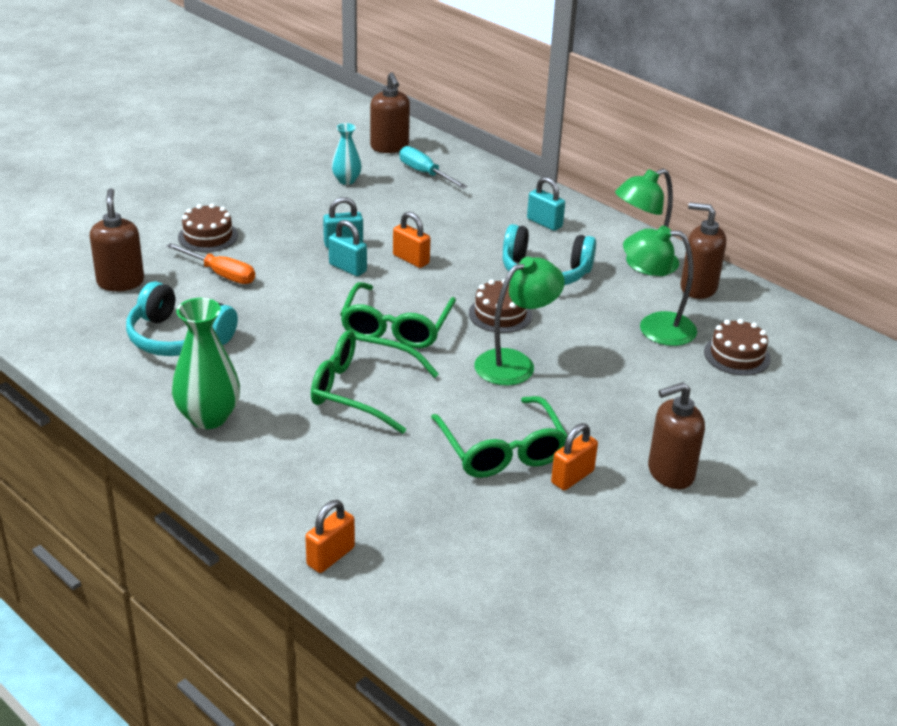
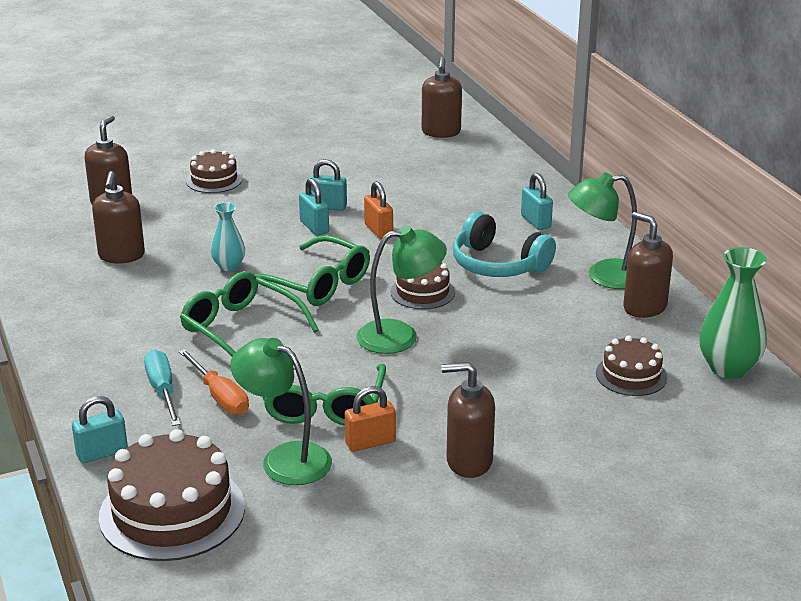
camera: 25 degrees right, 5 degrees down
(178, 338) = (121, 256): turquoise headphones -> brown soap dispenser
(208, 417) = (94, 322): green vase -> green vase (728, 368)
(221, 274) = (199, 212): orange screwdriver -> orange screwdriver (220, 396)
(330, 556) = (102, 453): orange padlock -> turquoise padlock
(346, 180) = (376, 154): turquoise vase -> turquoise vase (229, 266)
(396, 326) = (316, 283): green glasses -> green glasses turned 90 degrees counterclockwise
(425, 173) = (455, 160): turquoise screwdriver -> turquoise screwdriver (162, 391)
(448, 598) = (172, 511): none -> brown cake
(654, 328) = (566, 334): green lamp -> green lamp (284, 458)

